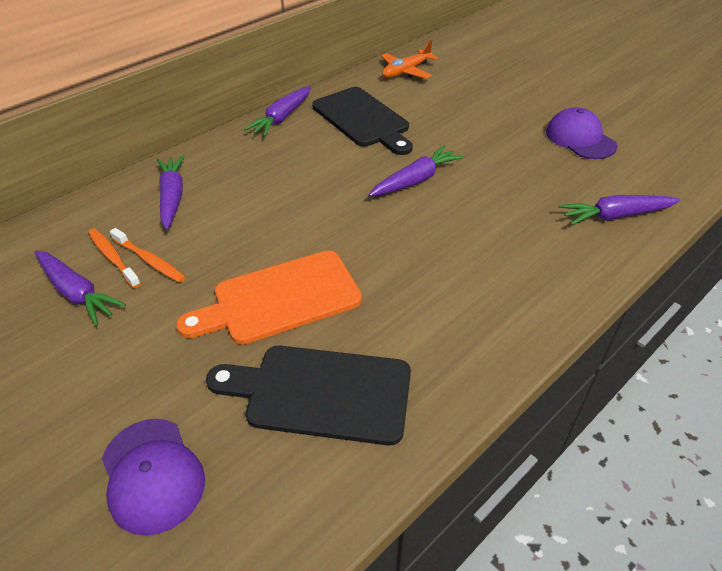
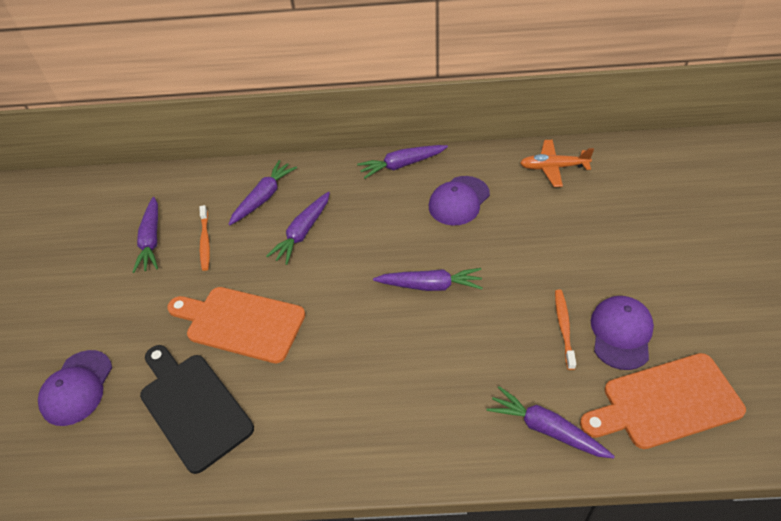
camera: 45 degrees right, 5 degrees up
(113, 258) = (190, 226): orange toothbrush -> orange toothbrush (564, 328)
(251, 202) = (303, 232): none -> purple carrot
(363, 119) = (459, 201): black cutting board -> purple cap
(656, 159) = (666, 403): none -> orange cutting board

